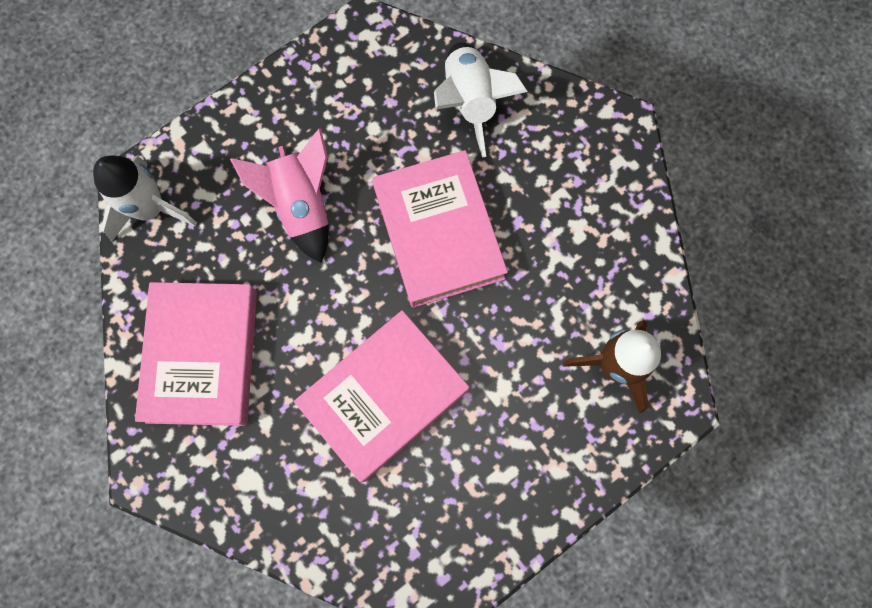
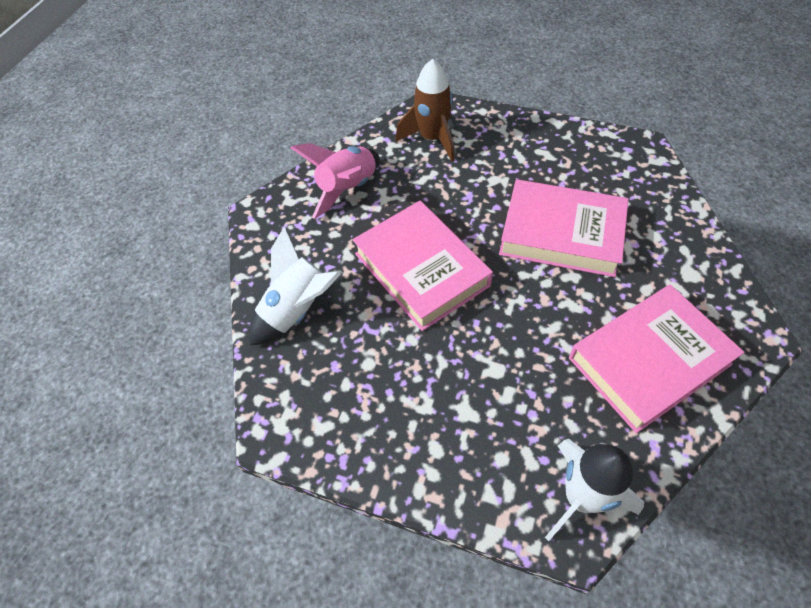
camera: 120 degrees left, 20 degrees down
(301, 206) = (475, 372): pink rocket -> pink rocket (348, 189)
(438, 233) = (421, 269): pink book -> pink book turned 75 degrees counterclockwise

